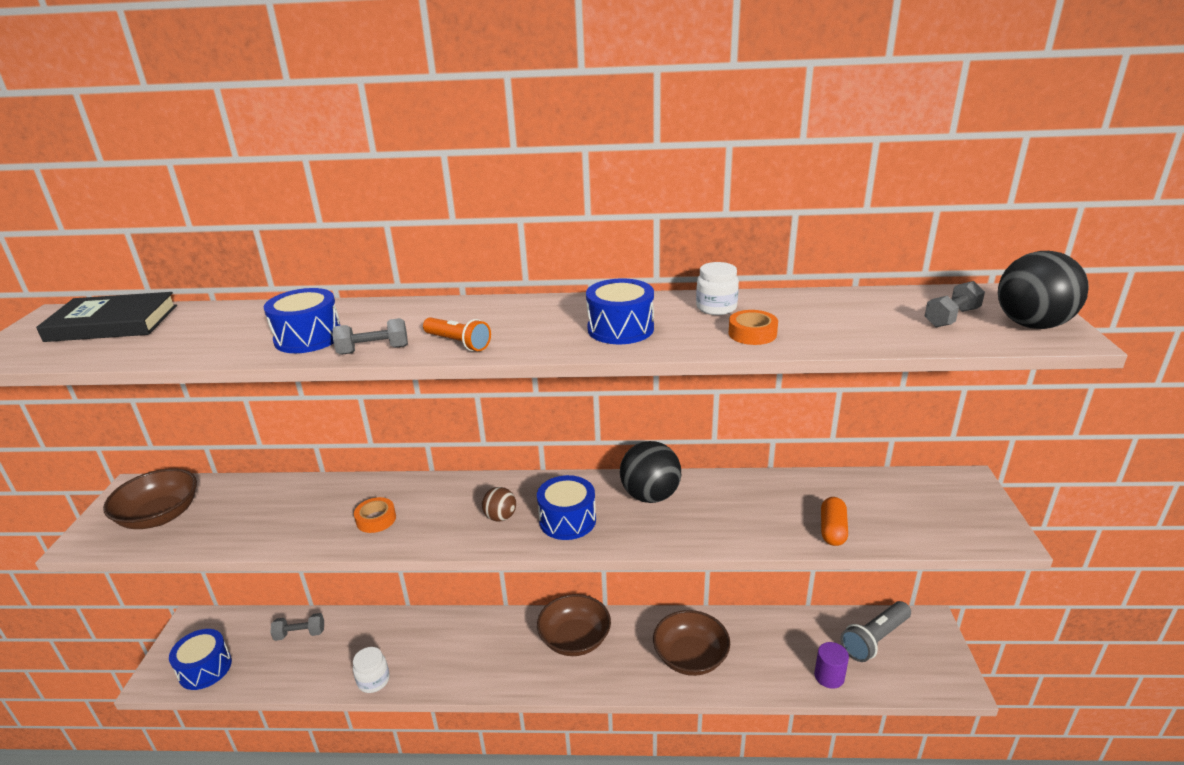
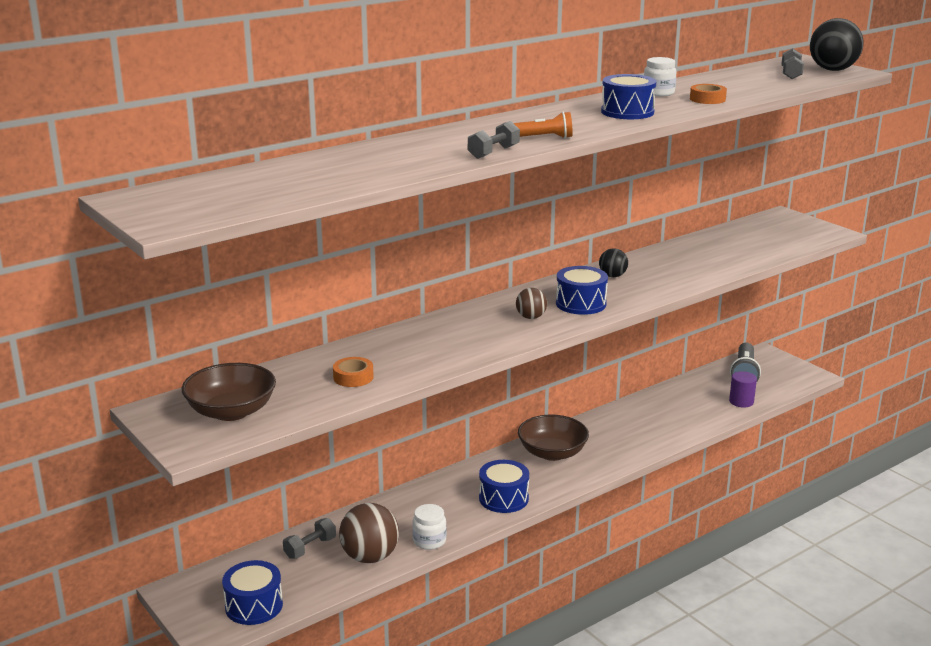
camera: 40 degrees left, 5 degrees down
(112, 323) = (212, 188): black book -> none
(308, 338) = (423, 158): blue drum -> blue drum (503, 498)
(320, 670) = (370, 557): none -> brown ball
(376, 519) = (437, 349): orange tape -> orange tape (353, 377)
(650, 496) = (612, 276): black ball -> black ball, size x0.55
(690, 657) = (646, 428): brown bowl -> none
(832, 530) = (746, 257): orange capsule -> none

